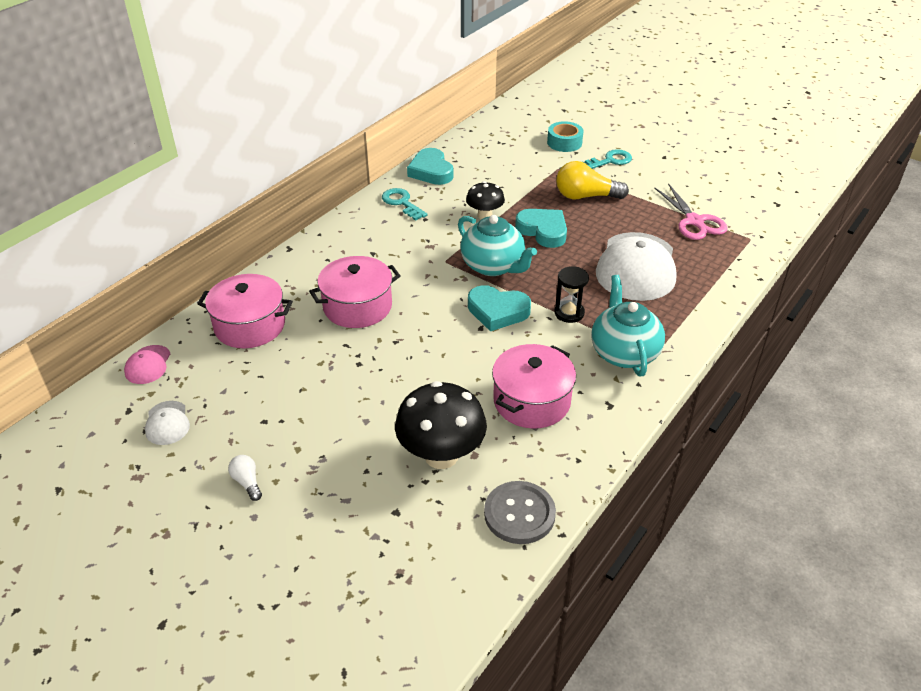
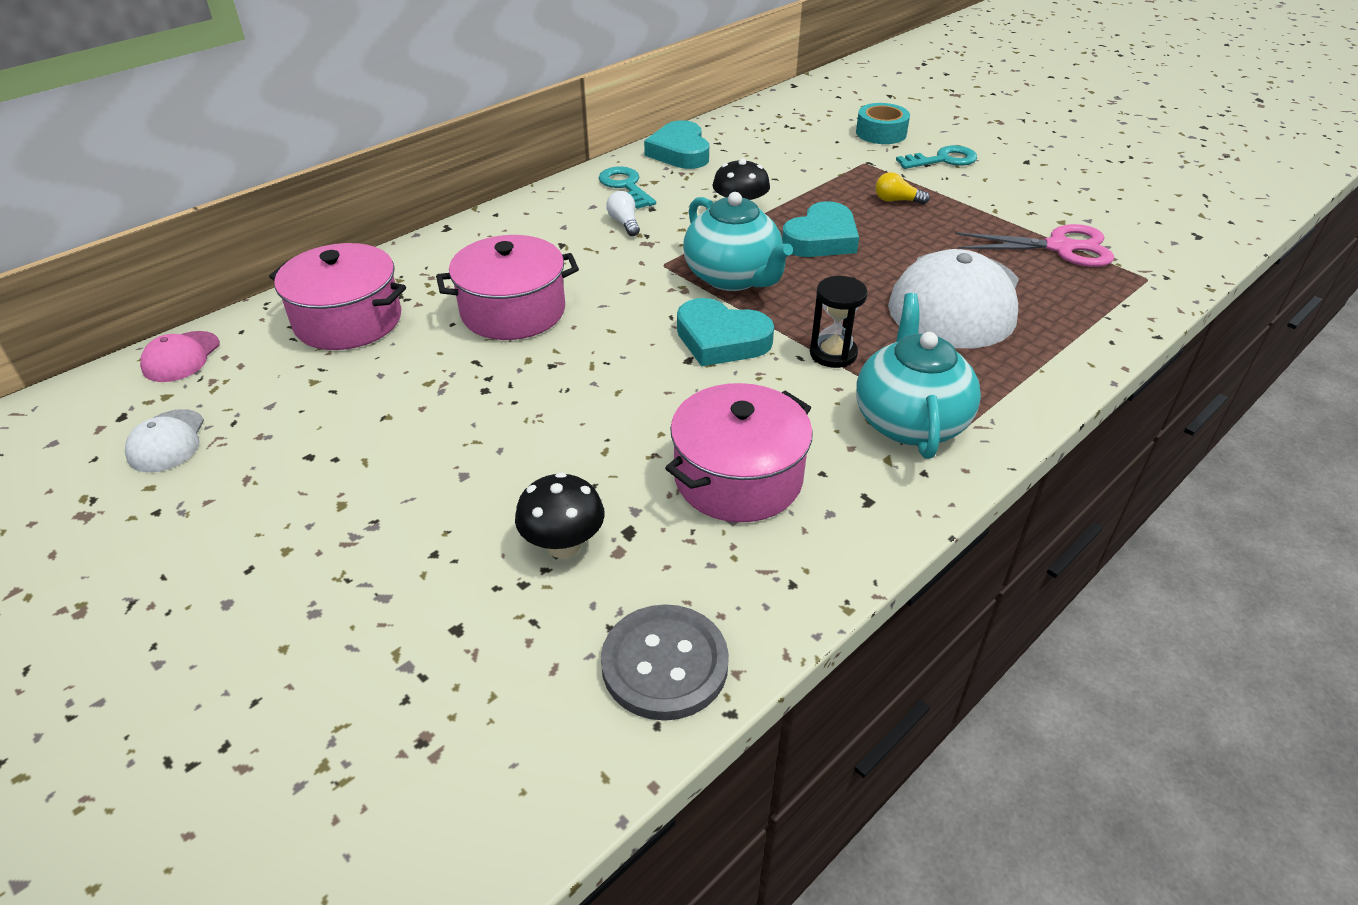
camera: 10 degrees right, 0 degrees up
(247, 482) = (241, 546): white light bulb -> white light bulb (624, 223)
(441, 455) = (563, 545): black mushroom -> black mushroom, size x0.58
(543, 231) = (821, 239): turquoise heart -> turquoise heart turned 75 degrees clockwise
(585, 196) = (896, 200): yellow light bulb -> yellow light bulb, size x0.50
(695, 221) = (1060, 247): pink scissors -> pink scissors turned 75 degrees counterclockwise

